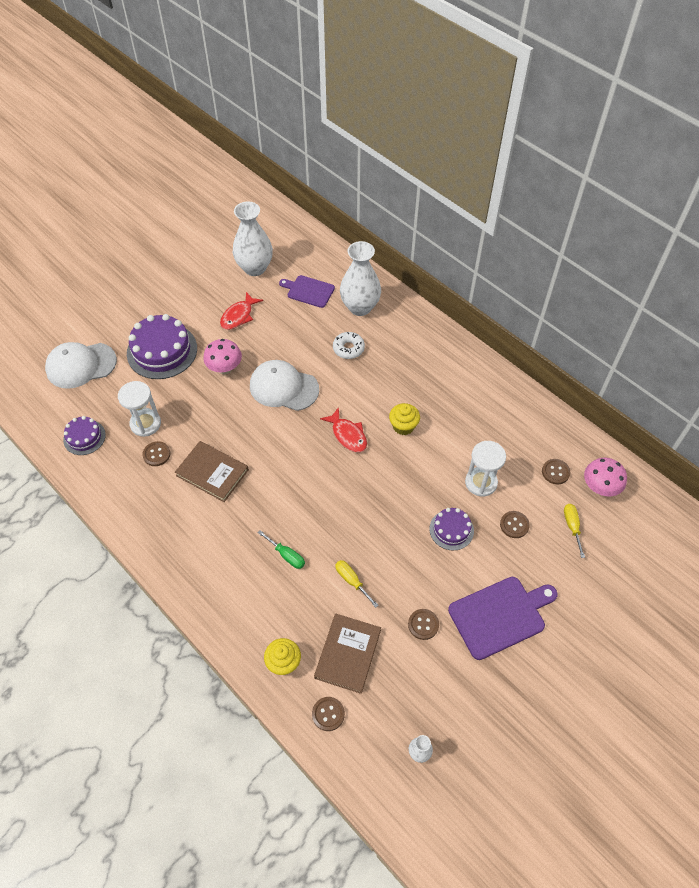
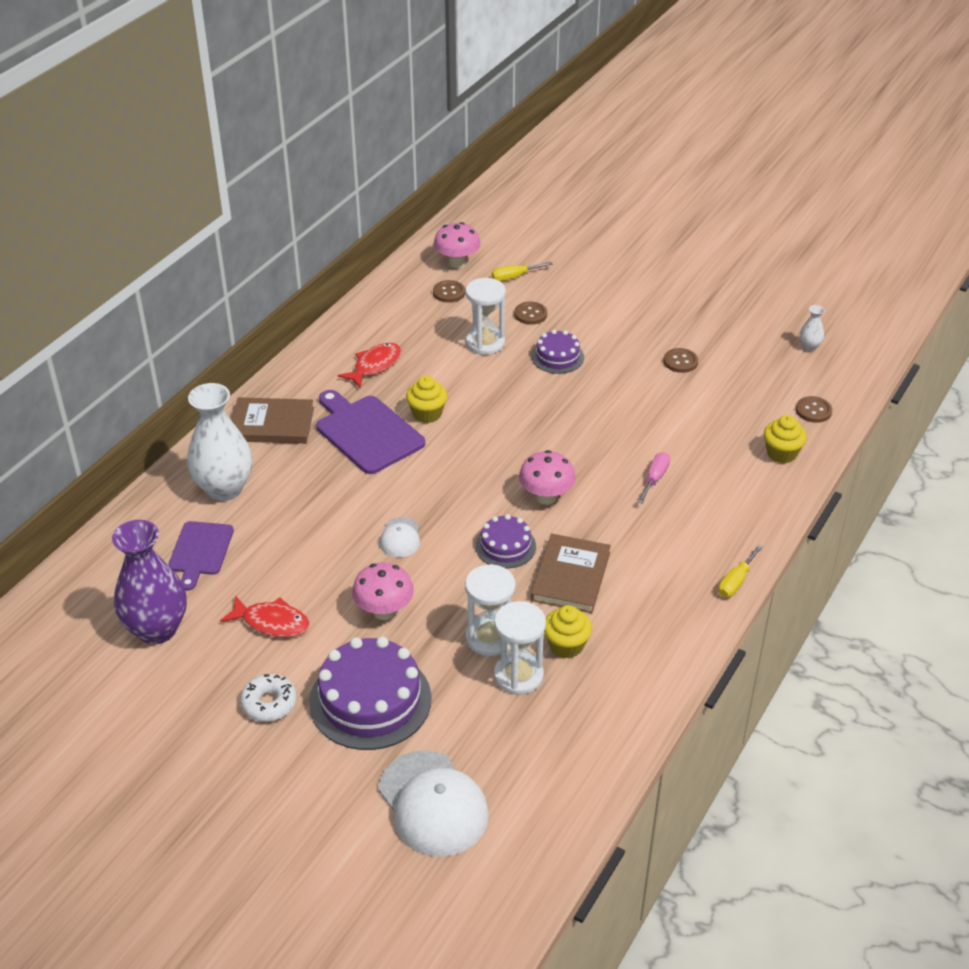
camera: 105 degrees left, 15 degrees down
(84, 437) = (571, 744): purple cake -> purple cake (505, 546)
(156, 454) = (566, 645): brown button -> yellow cupcake
(180, 416) = (490, 638): none -> white hourglass
(255, 268) = (157, 629): white vase -> purple vase
(283, 387) = (400, 537): white cap -> white cap, size x0.51
(286, 555) = (655, 479): green screwdriver -> pink screwdriver
(292, 478) = (546, 497): none -> pink mushroom
(347, 654) = (743, 408): brown book -> brown book (272, 424)
(348, 348) = (309, 486): white donut -> white donut (269, 703)
(348, 435) = (459, 460): red fish -> red fish (375, 365)
(352, 581) = (659, 420): yellow screwdriver -> yellow screwdriver (736, 581)
(500, 615) = (641, 313): purple cutting board -> purple cutting board (367, 432)

